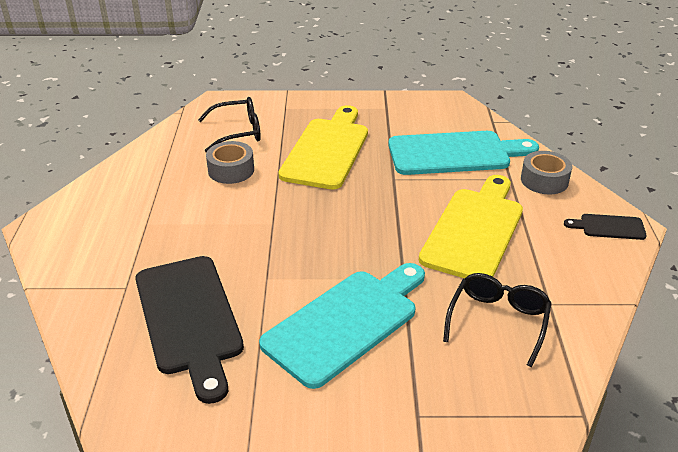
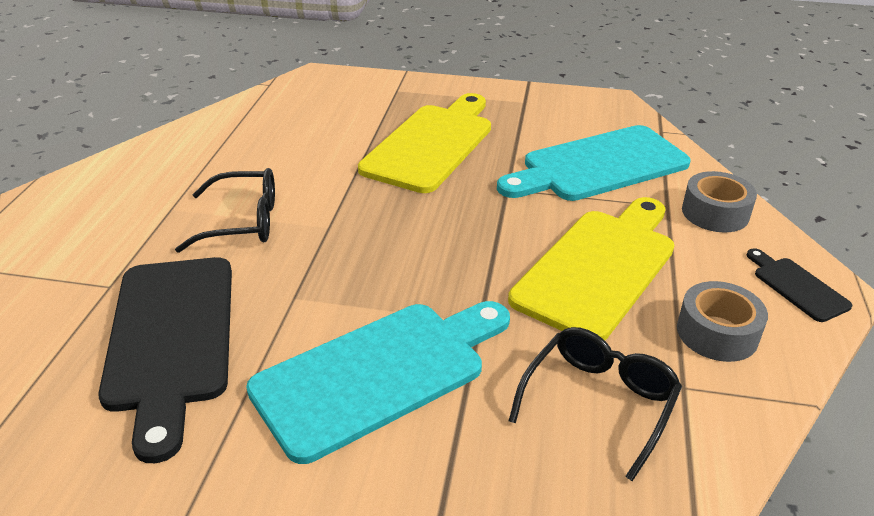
camera: 10 degrees right, 0 degrees up
(231, 170) = (301, 156): grey tape -> grey tape (717, 333)
(237, 132) = (327, 112): black glasses -> black glasses (242, 222)
(454, 153) = (598, 165): turquoise cutting board -> turquoise cutting board turned 150 degrees clockwise
(609, 227) = (797, 287): black cutting board -> black cutting board turned 45 degrees clockwise

